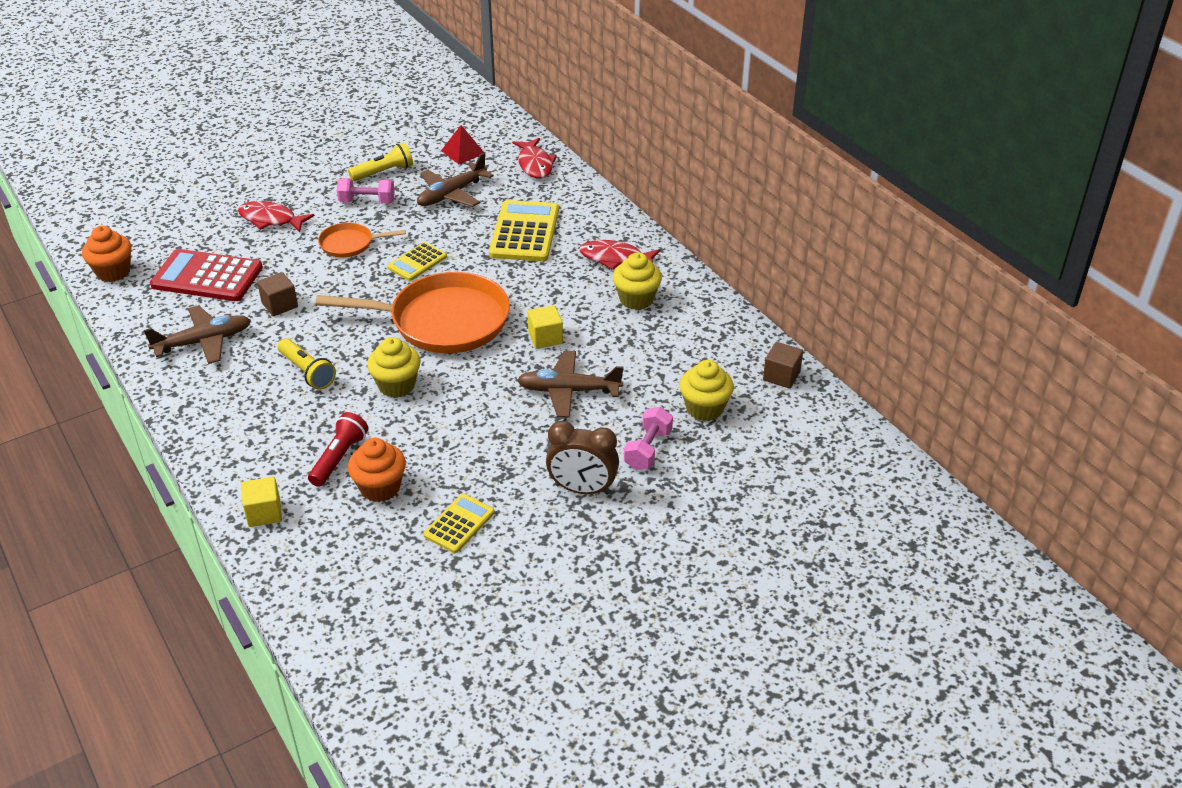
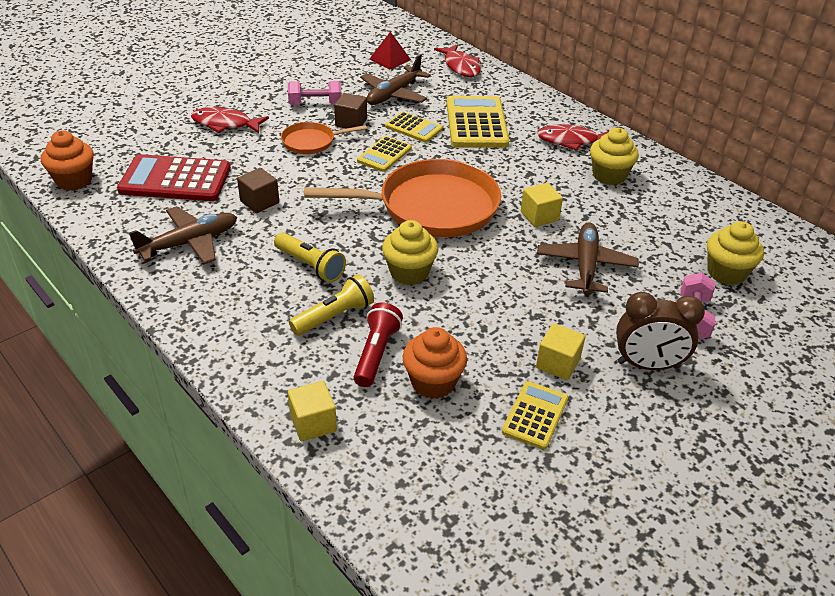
camera: 10 degrees left, 0 degrees up
(384, 172) = (322, 79): yellow flashlight -> yellow flashlight (334, 316)
(457, 234) = (413, 128): none -> yellow calculator
(499, 481) = (557, 363): none -> yellow cube
(568, 391) = (585, 265): brown plane -> brown plane turned 105 degrees clockwise
(781, 376) = (781, 237): brown cube -> brown cube (351, 123)

